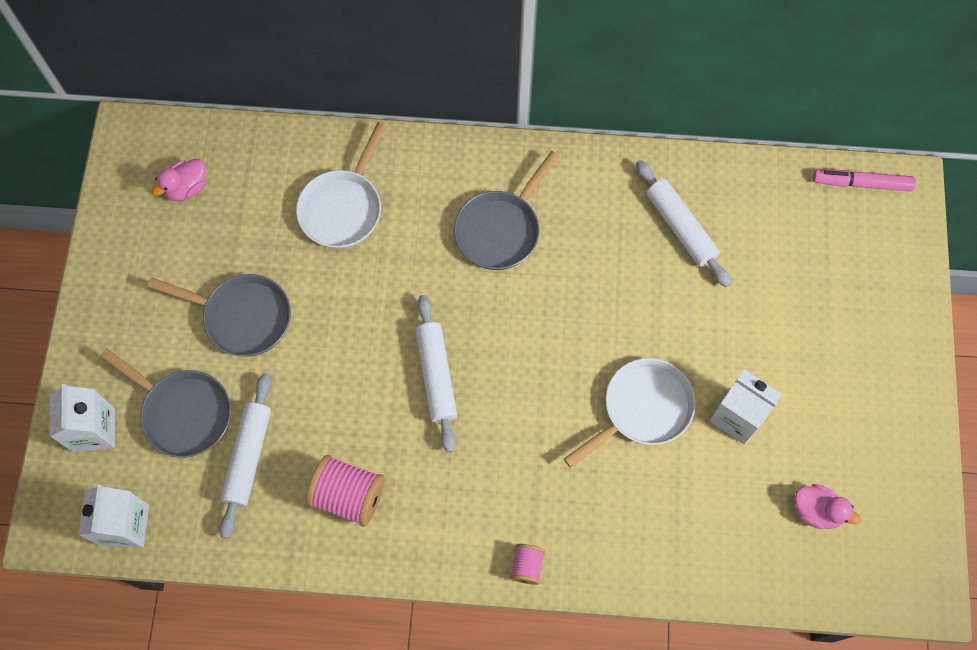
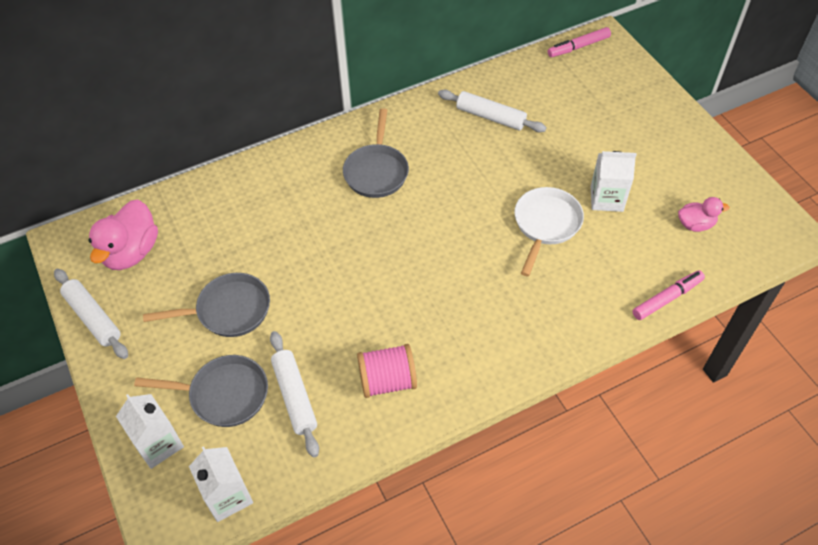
camera: 30 degrees left, 15 degrees down
(187, 188) = (131, 252): pink duck -> pink duck, size x1.76
(343, 208) = (258, 210): white pan -> none
(436, 376) = (395, 275): white rolling pin -> white rolling pin (93, 318)
(527, 566) = (544, 355): pink spool -> none
(710, 582) = (667, 298): none -> pink marker

